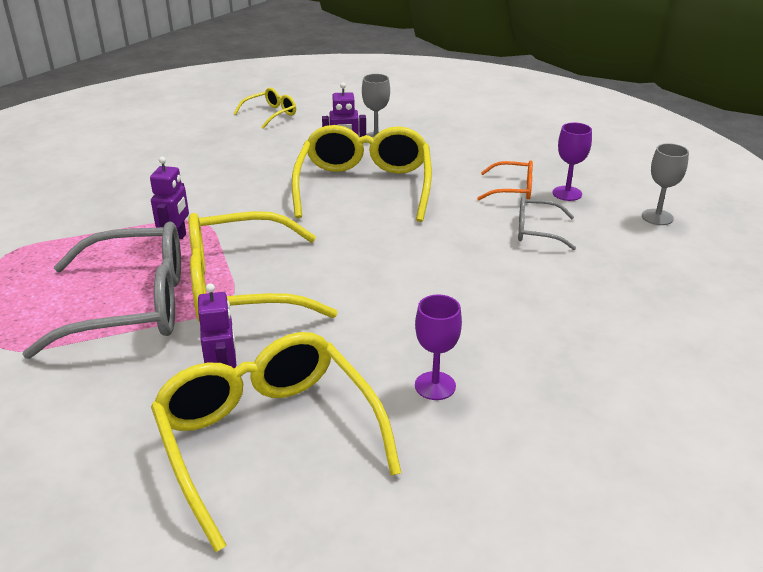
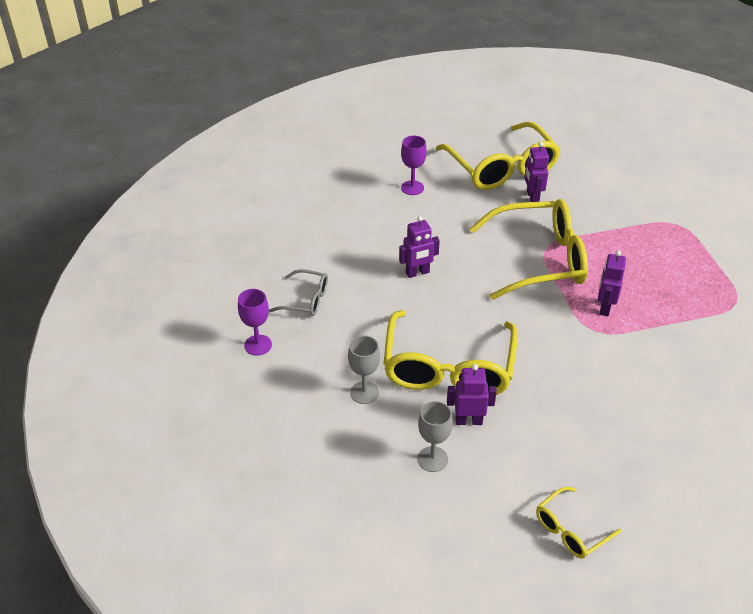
camera: 175 degrees left, 10 degrees up
(133, 305) = (609, 249): grey glasses -> none
(407, 263) = (417, 273): none -> purple robot
(513, 190) = (306, 354): orange glasses -> none
(657, 217) = (196, 309): grey goblet -> grey goblet (364, 392)

